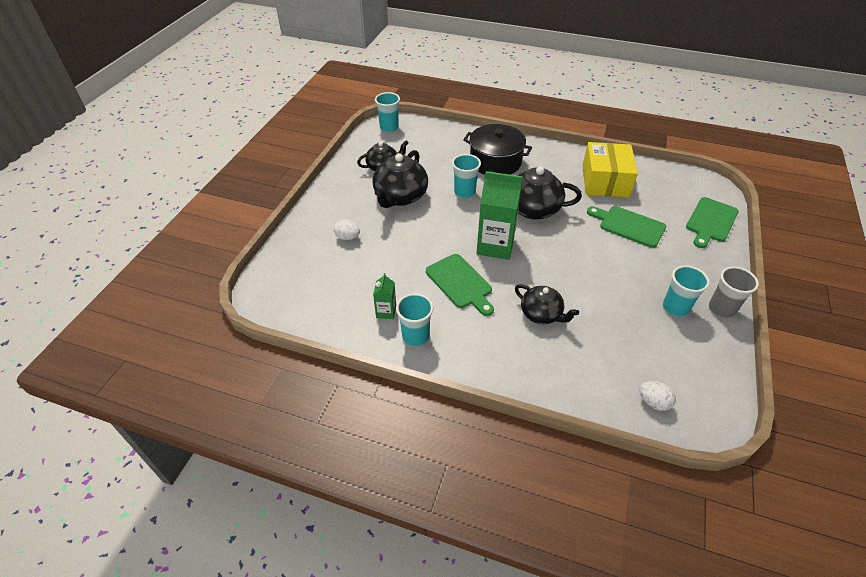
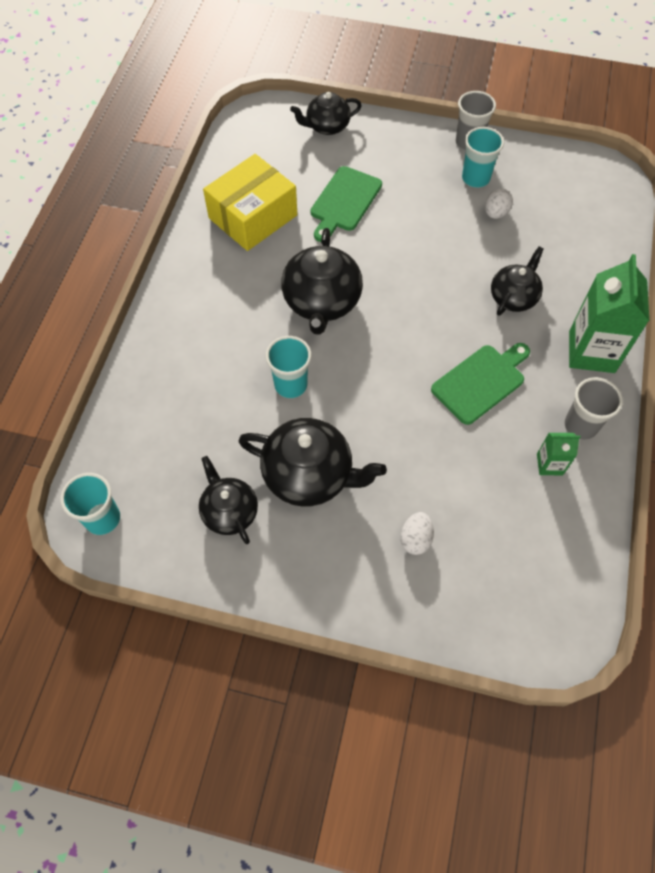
camera: 95 degrees left, 15 degrees up
(415, 336) = (580, 426): turquoise cup -> grey cup
(495, 162) = (210, 346): black pot -> none
(495, 246) = (404, 344): green carton -> green carton (591, 351)
(605, 181) = (253, 216): yellow box -> yellow box turned 45 degrees counterclockwise
(653, 402) = (604, 212): white egg -> white egg (495, 213)
(710, 221) = (327, 126): green cutting board -> black teapot

